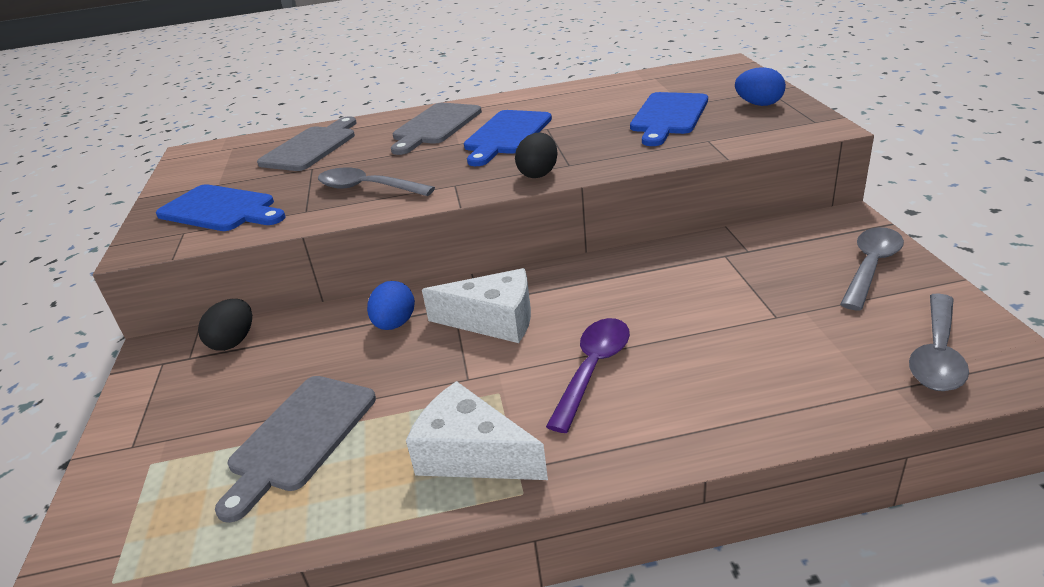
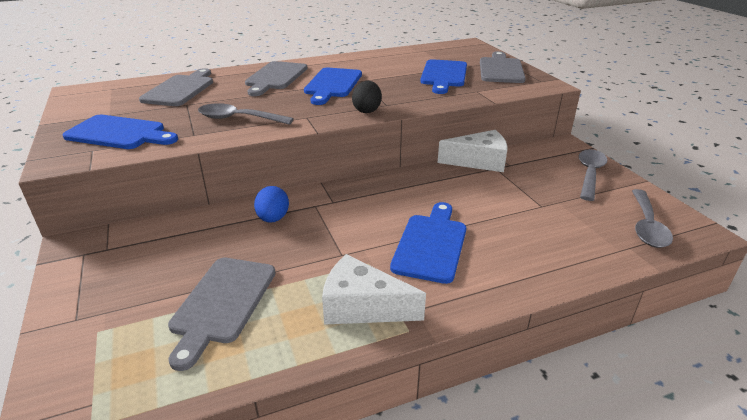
camera: 15 degrees left, 0 degrees up
(233, 341) = (142, 235): black egg -> none
(494, 320) = (348, 214): white cheese -> white cheese (479, 161)
(593, 369) = (431, 244): purple spoon -> blue cutting board
(758, 104) = (501, 69): blue egg -> grey cutting board

